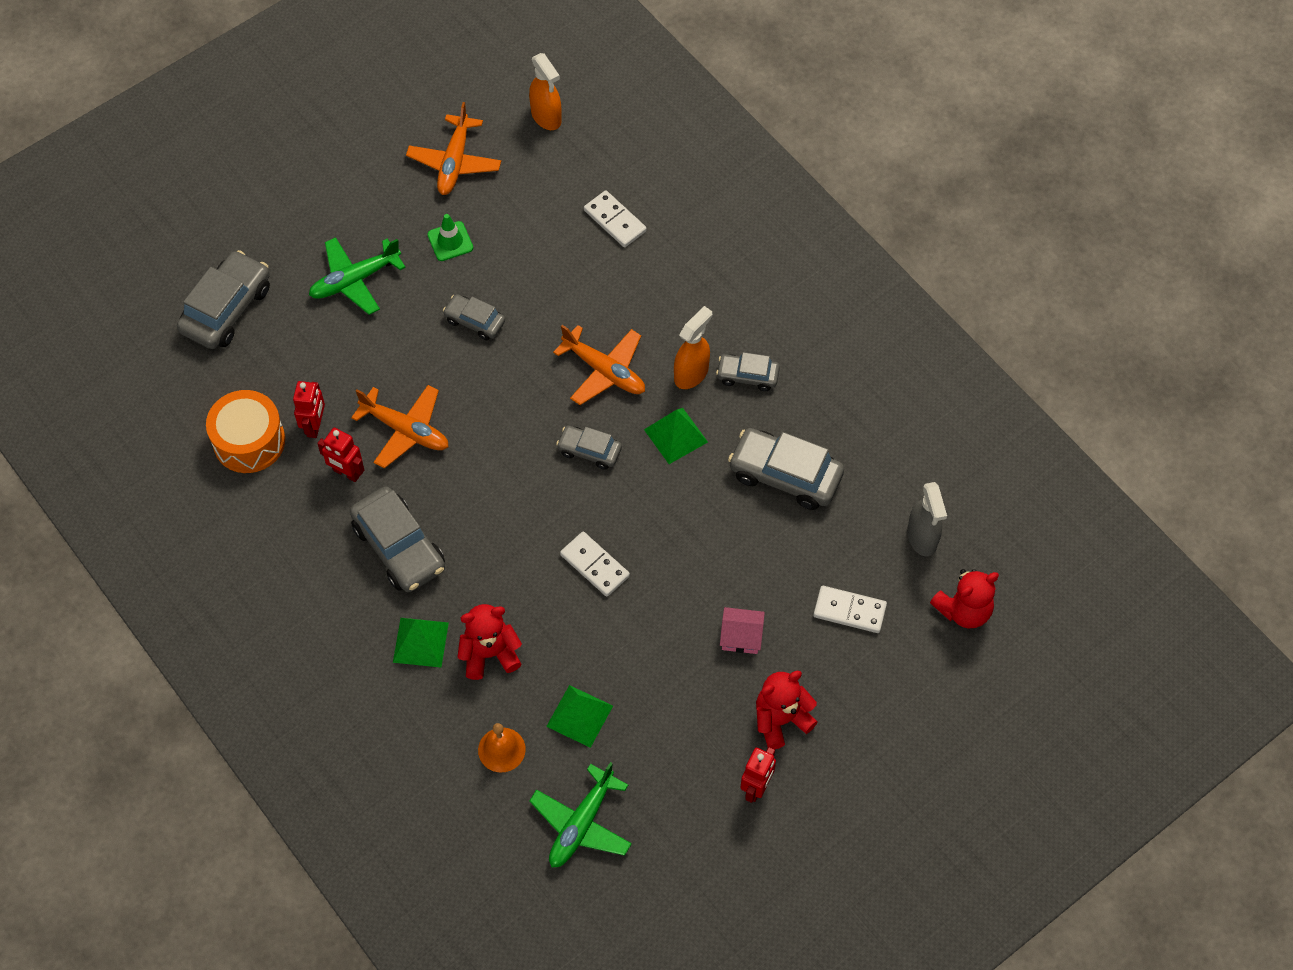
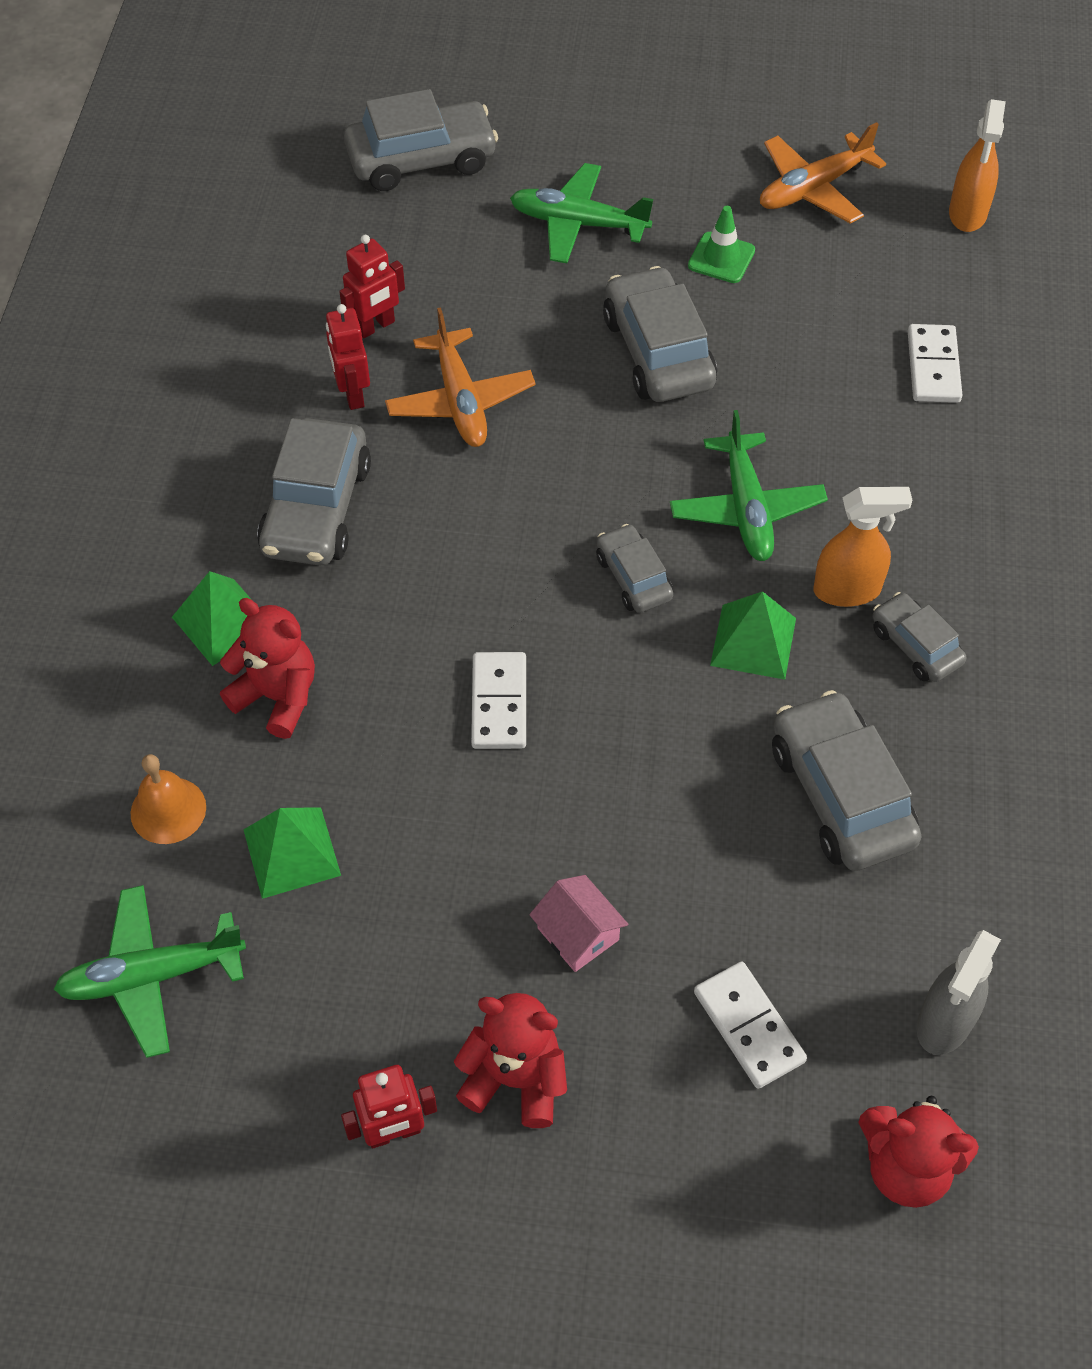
camera: 45 degrees right, 5 degrees down
(249, 441) = (296, 291): orange drum -> none
(474, 321) = (658, 352): grey car -> grey car, size x1.76
(604, 371) = (746, 508): orange plane -> green plane

